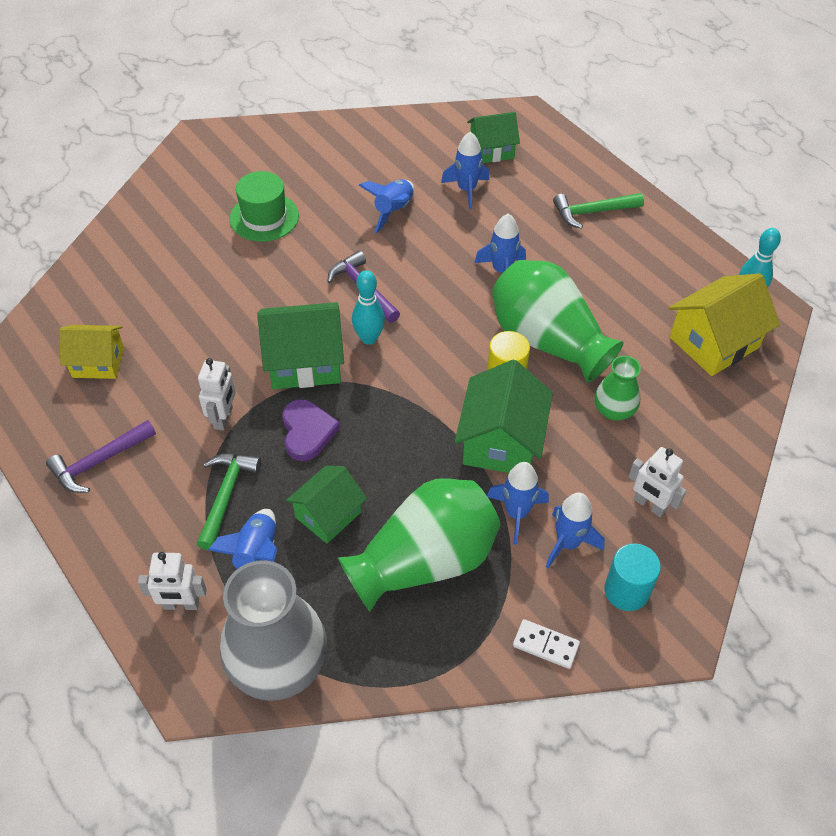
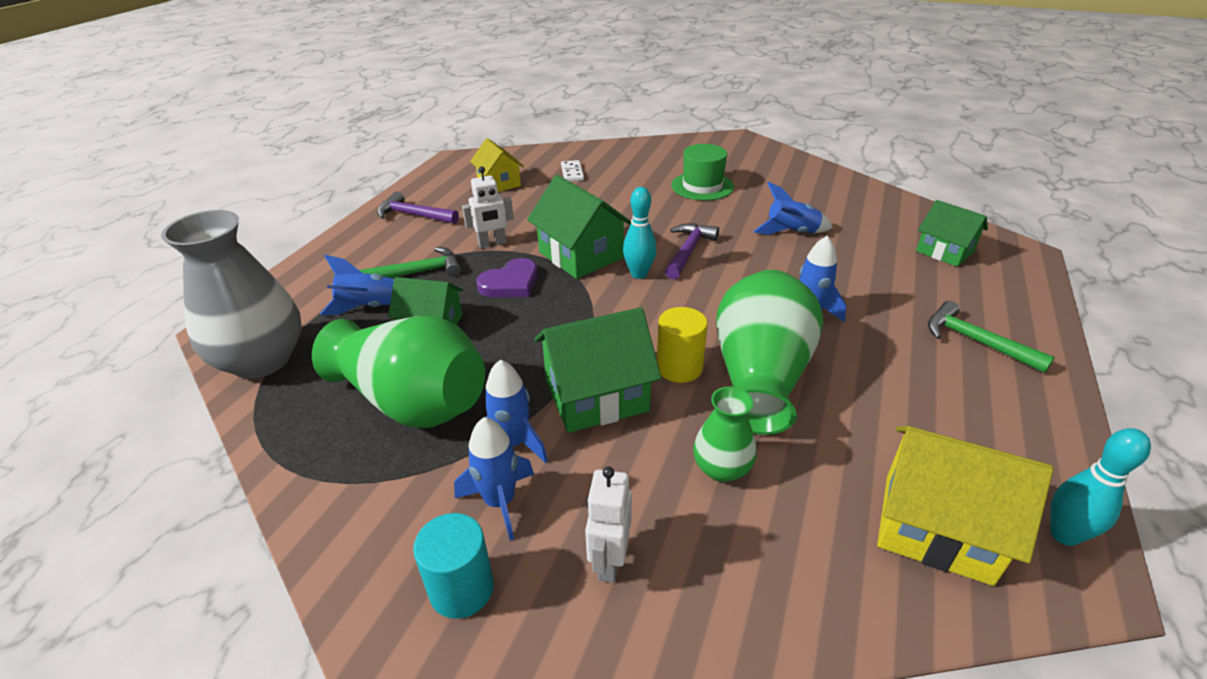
camera: 60 degrees right, 15 degrees down
(181, 605) = (304, 293): white robot -> none
(466, 190) = (874, 257): blue rocket -> none
(545, 645) = (347, 538): white domino -> white domino (572, 173)

